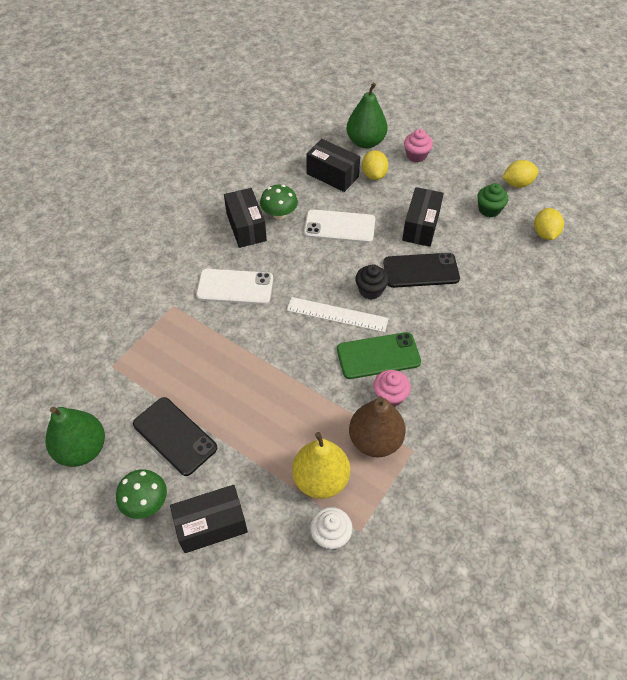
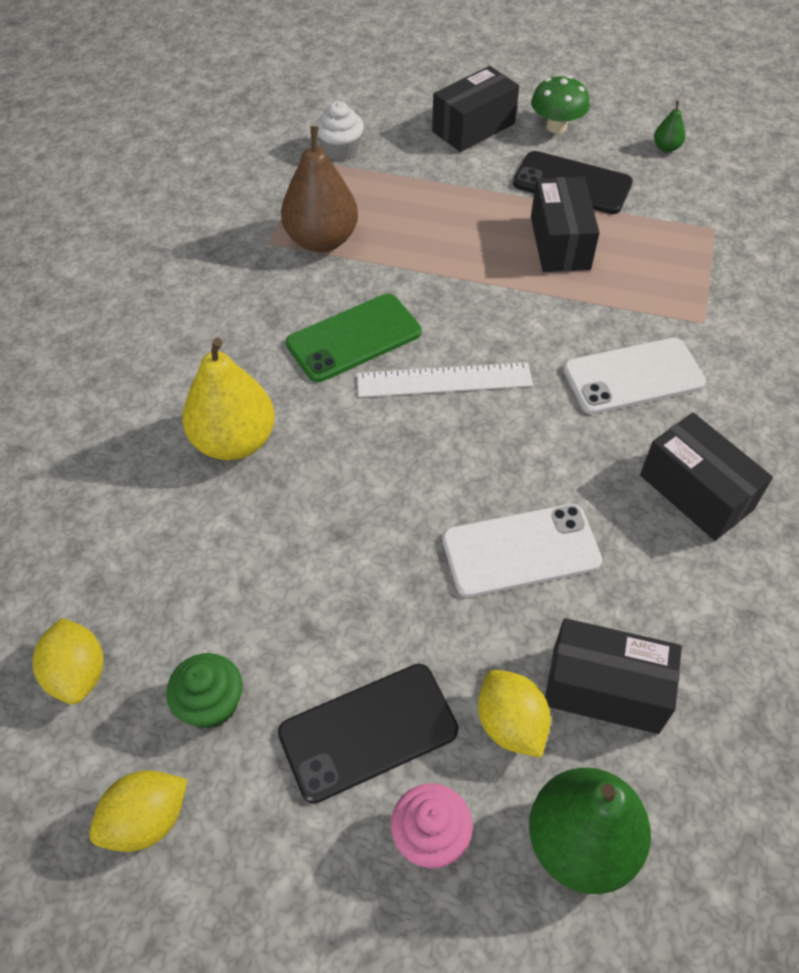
camera: 160 degrees right, 0 degrees up
(82, 449) = (666, 147): green pear -> green pear, size x0.44
(279, 214) = (654, 542): green mushroom -> none
(321, 479) = (373, 189): yellow pear -> yellow pear (234, 441)
(370, 290) = (405, 436): black cupcake -> none
(390, 396) = (318, 292): pink cupcake -> none
(421, 226) = (355, 605): black box -> black box (560, 243)
(421, 270) = (327, 501): black phone -> black phone (368, 731)

